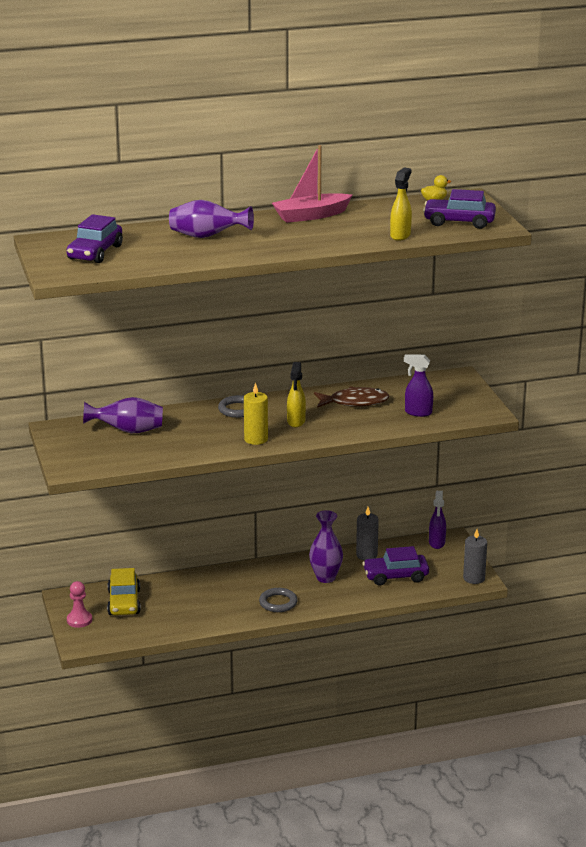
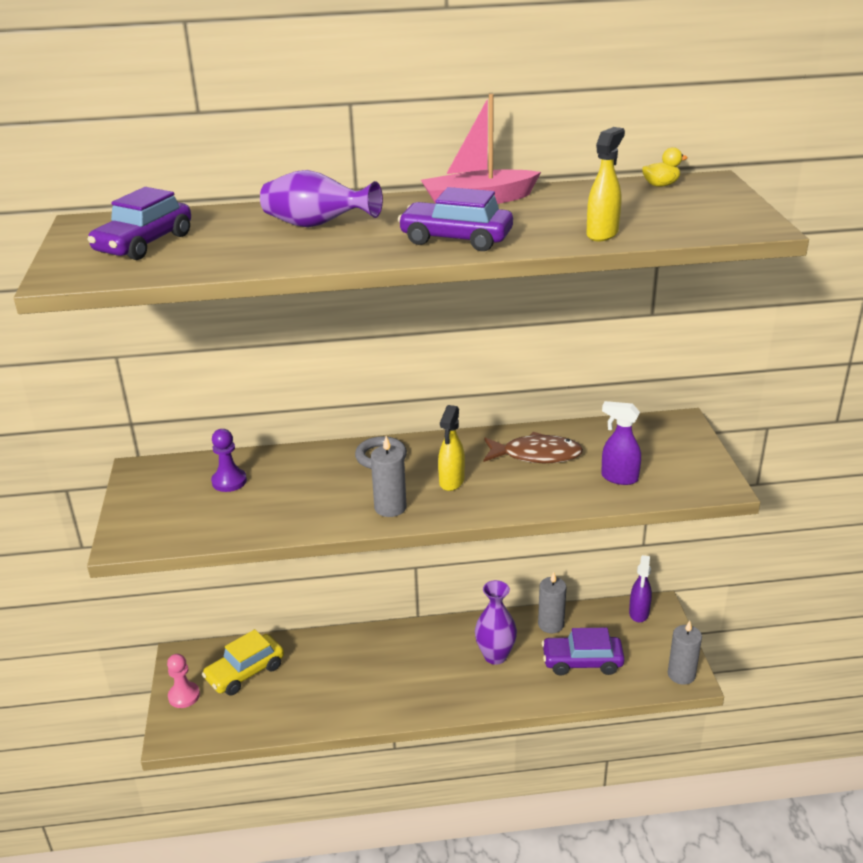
camera: 10 degrees right, 5 degrees up
(124, 602) = (245, 672): yellow car -> yellow car turned 45 degrees clockwise
(128, 431) = (229, 481): purple vase -> purple pawn
(256, 439) = (390, 507): yellow candle -> grey candle
(278, 603) = (429, 691): grey ring -> none
(459, 222) = (695, 216): purple car -> purple car (456, 239)

